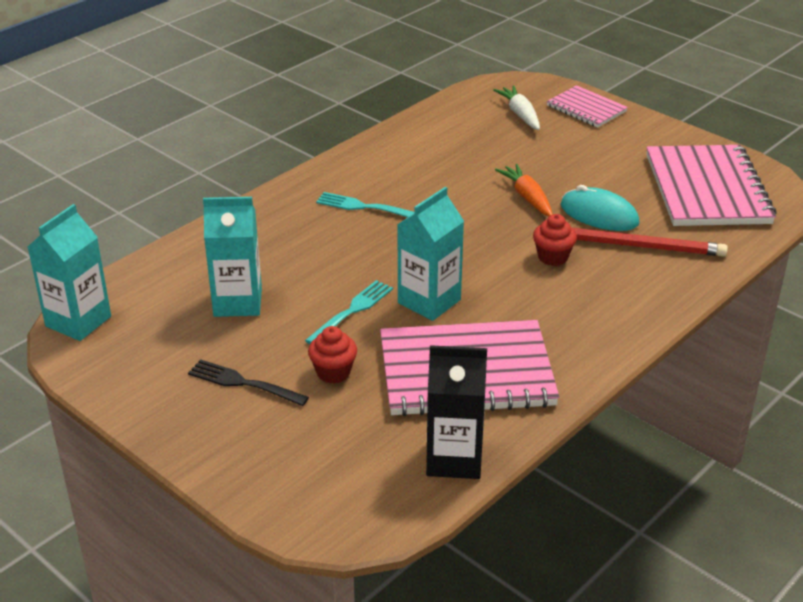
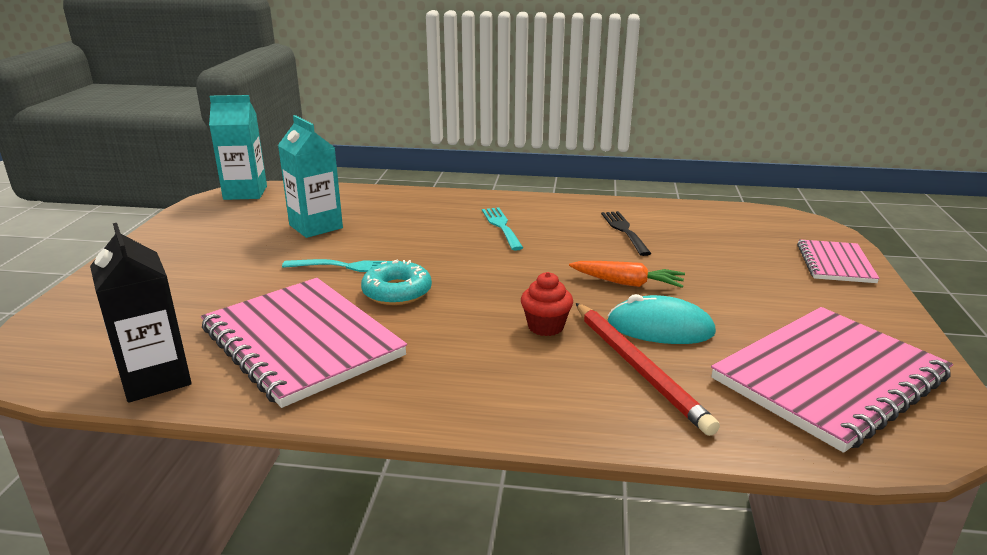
camera: 55 degrees right, 10 degrees down
(244, 383) = (212, 259): black fork -> black fork (625, 231)
(333, 372) = (252, 286): red cupcake -> none
(429, 301) = (397, 292): turquoise carton -> turquoise donut
(520, 114) = (758, 239): white carrot -> none
(527, 197) = (627, 283): orange carrot -> orange carrot turned 75 degrees clockwise
(599, 214) = (660, 328): turquoise mouse -> turquoise mouse turned 75 degrees counterclockwise

